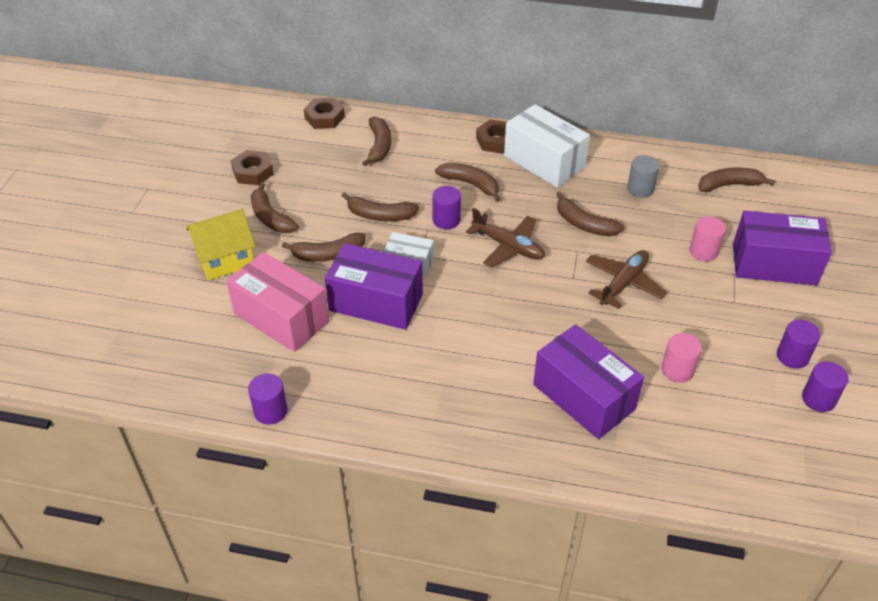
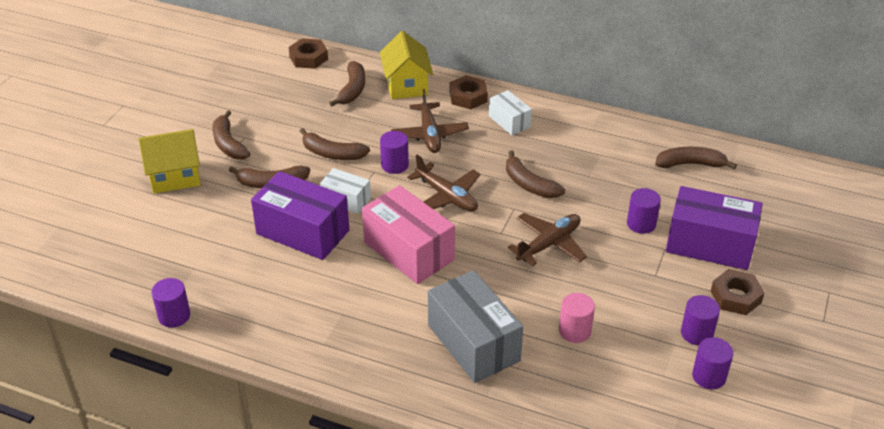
camera: 10 degrees right, 5 degrees down
(253, 172) = (225, 101): brown nut -> brown nut (735, 297)
(281, 317) = (210, 235): pink box -> pink box (409, 251)
(431, 135) = (406, 85): none -> yellow house
(470, 184) = (429, 134): brown banana -> brown plane
(544, 162) = (509, 121): white box -> white box, size x0.54
(583, 397) = (473, 343): purple box -> grey box
(640, 189) = (597, 157): grey cylinder -> none
(703, 251) = (641, 224): pink cylinder -> purple cylinder

